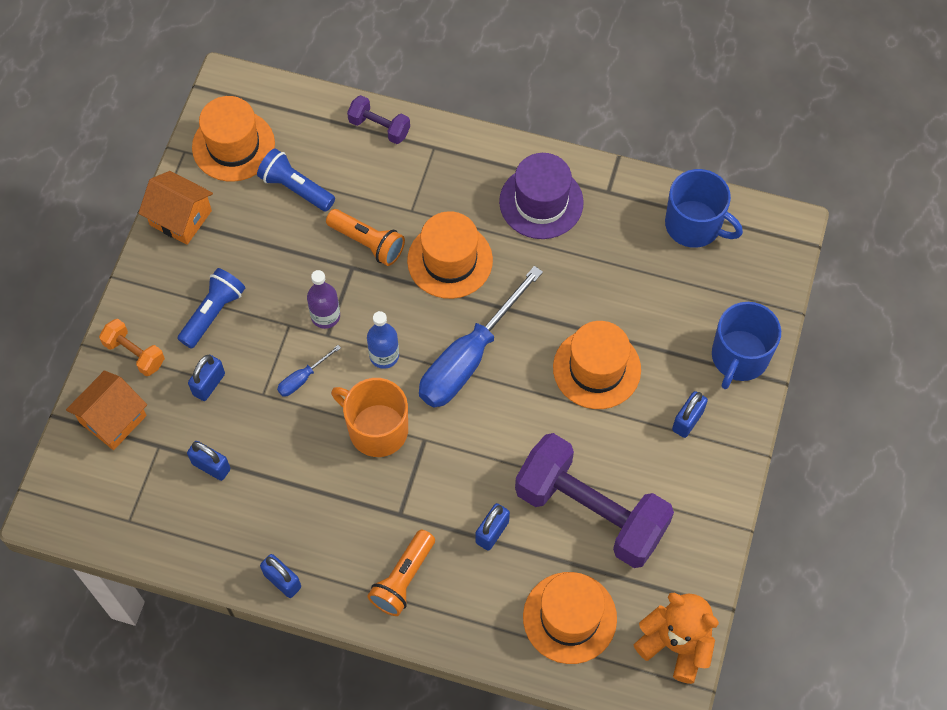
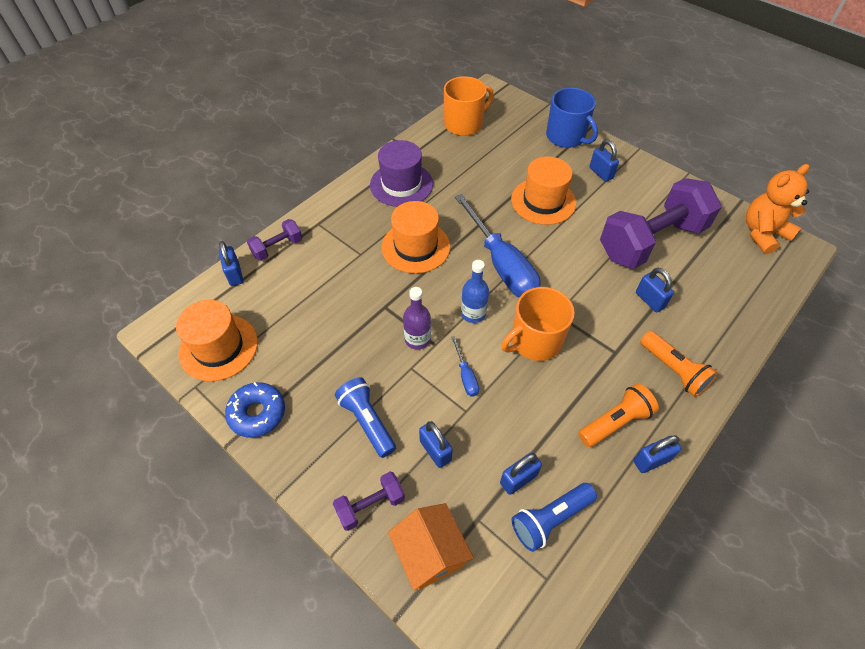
camera: 65 degrees left, 10 degrees down
(134, 353) = (370, 505): orange dumbbell -> purple dumbbell
(180, 218) = (257, 413): orange house -> blue donut
(296, 188) = (290, 318): blue flashlight -> blue flashlight (550, 519)
(324, 108) = (234, 274): none -> blue padlock
(367, 243) = (370, 289): orange flashlight -> orange flashlight (615, 422)
(569, 617) = (731, 280): orange hat -> none
(694, 225) = (464, 124): blue mug -> orange mug

